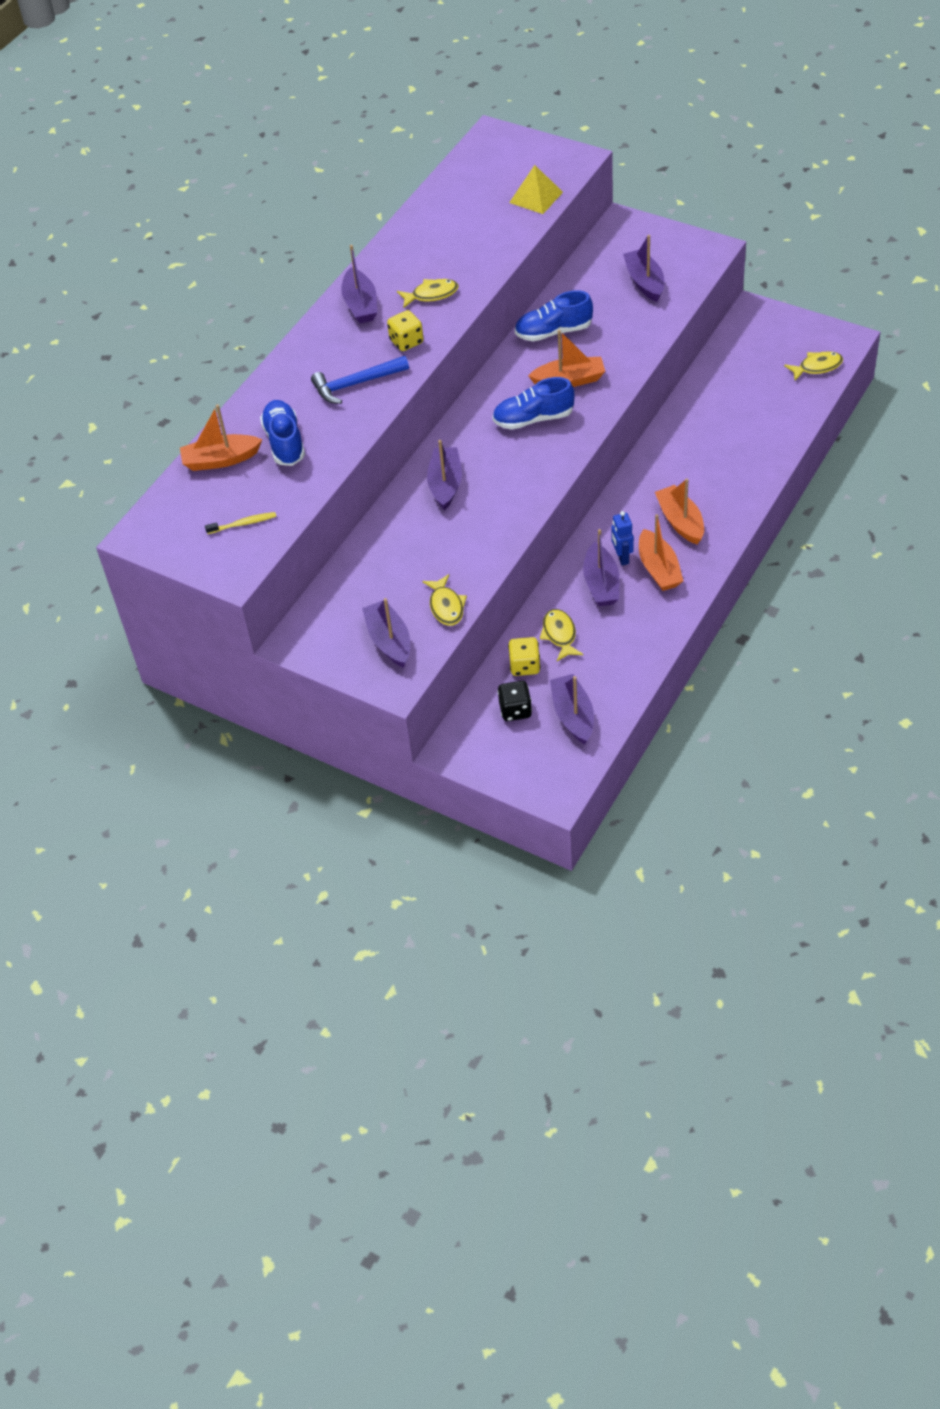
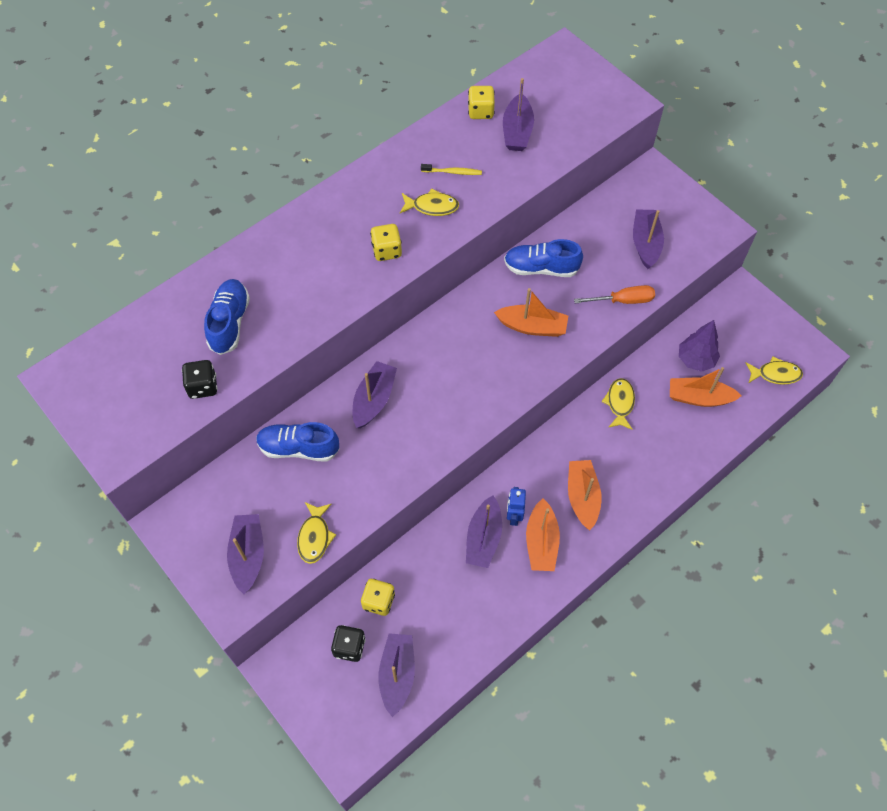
camera: 15 degrees right, 10 degrees up
(221, 460) = (166, 321): orange boat -> orange boat (699, 397)
(243, 524) = (151, 400): yellow toothbrush -> yellow toothbrush (453, 172)
(287, 498) = (203, 386): none -> black dice
(356, 384) = (321, 281): blue hammer -> none
(360, 305) = (365, 195): purple boat -> purple boat (517, 131)
(437, 206) = (480, 112): none -> yellow dice
(533, 419) = (482, 357): blue shoe -> blue shoe (299, 448)
(536, 197) = (572, 132): yellow pyramid -> none
(560, 635) = (423, 579): yellow fish -> yellow fish (619, 403)
(646, 334) = (623, 300): none -> orange screwdriver
(735, 379) = (695, 360): none -> purple tree

